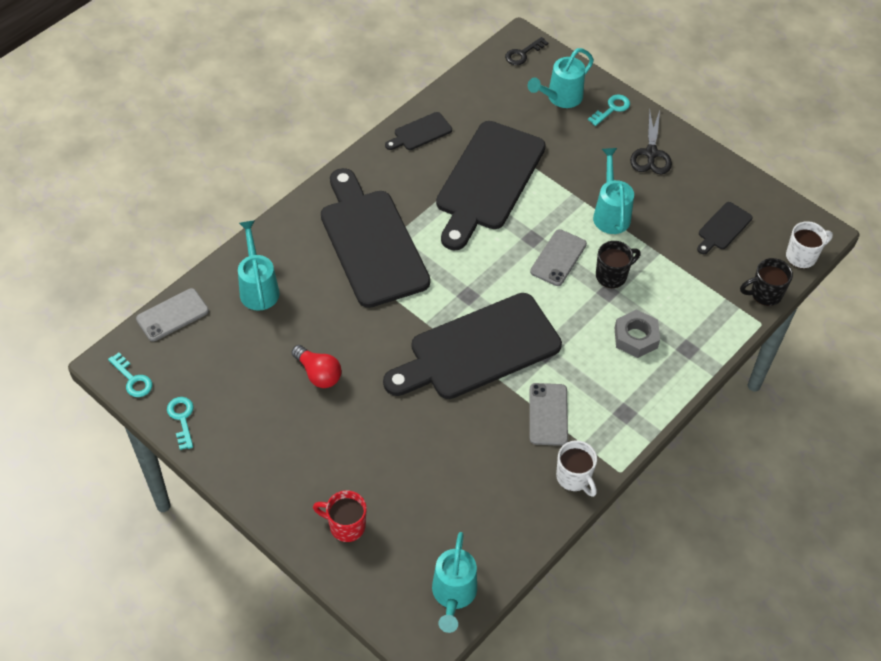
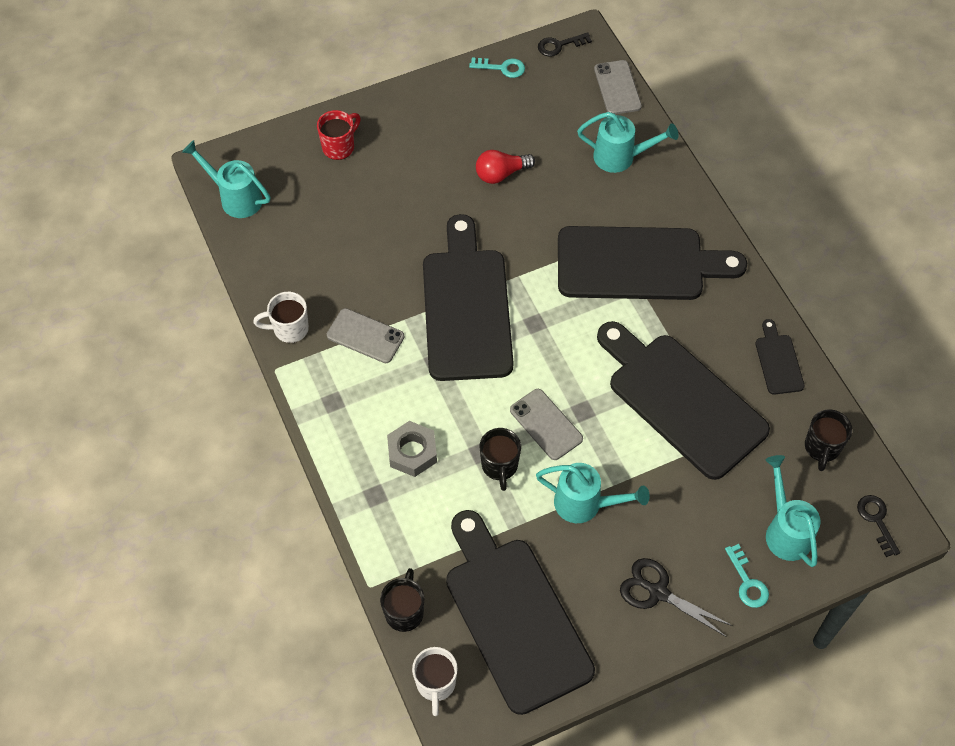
camera: 115 degrees right, 5 degrees up
(133, 379) = (559, 45): turquoise key -> black key
(482, 93) = (822, 448): none -> black mug
(723, 228) = (514, 616): black cutting board -> black cutting board, size x2.32

